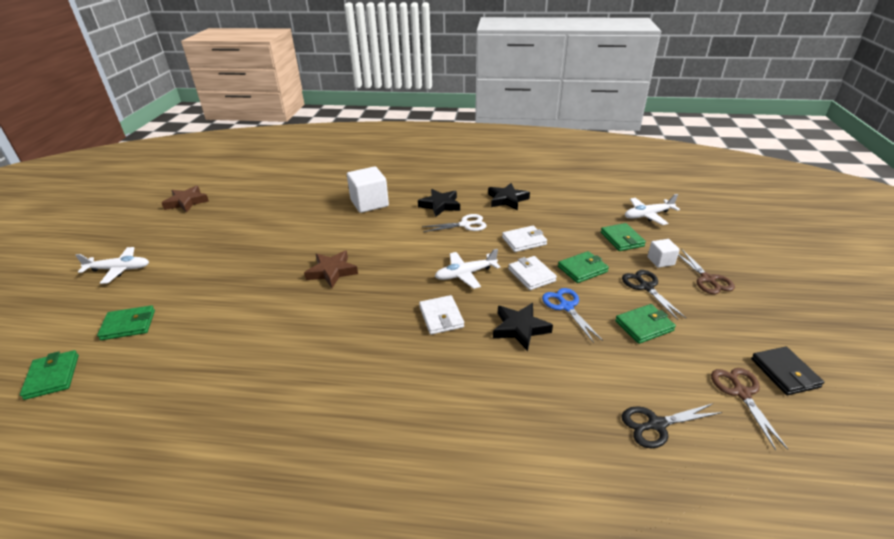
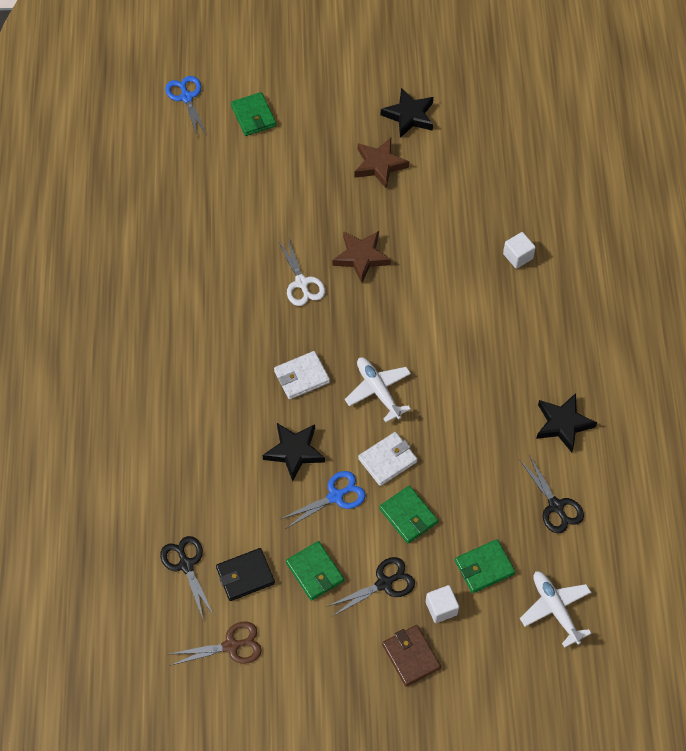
camera: 80 degrees right, 25 degrees up
(52, 377) = (186, 97): green wallet -> blue scissors
(119, 269) = (333, 62): white plane -> none
(187, 202) = (478, 54): brown star -> brown star (379, 165)
(369, 203) = (518, 256): white cube -> white cube, size x0.53
(440, 205) = (529, 341): black star -> black star (409, 116)
(465, 225) = (485, 378): white scissors -> white scissors (301, 283)
(524, 241) = (459, 449): white wallet -> none
(570, 208) = (556, 506): none -> black scissors
(707, 279) = (411, 656): brown scissors -> brown wallet
(784, 373) = (262, 694): black wallet -> black wallet (245, 576)

